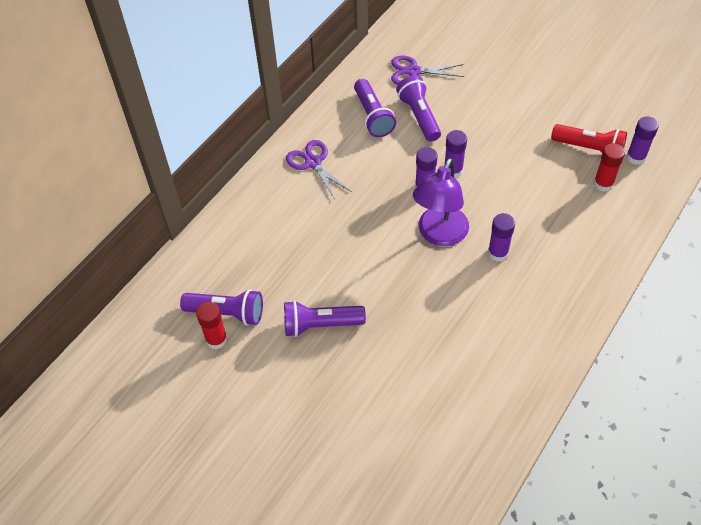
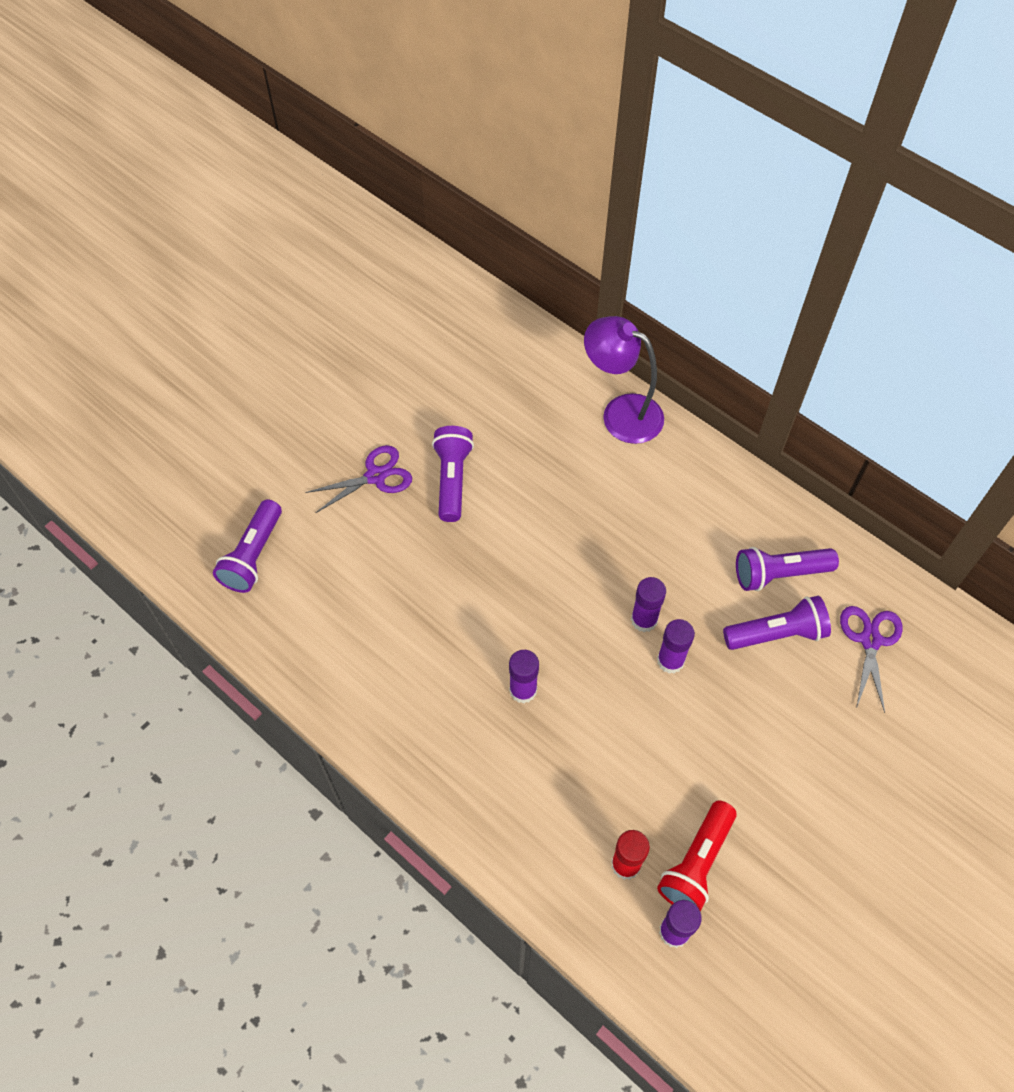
camera: 95 degrees right, 5 degrees up
(216, 339) = (453, 382): red glue stick -> none
(227, 313) = (485, 393): purple flashlight -> purple flashlight (253, 555)
(313, 163) = (698, 494): purple scissors -> purple scissors (375, 476)
(439, 235) = (562, 624): purple lamp -> purple lamp (621, 413)

